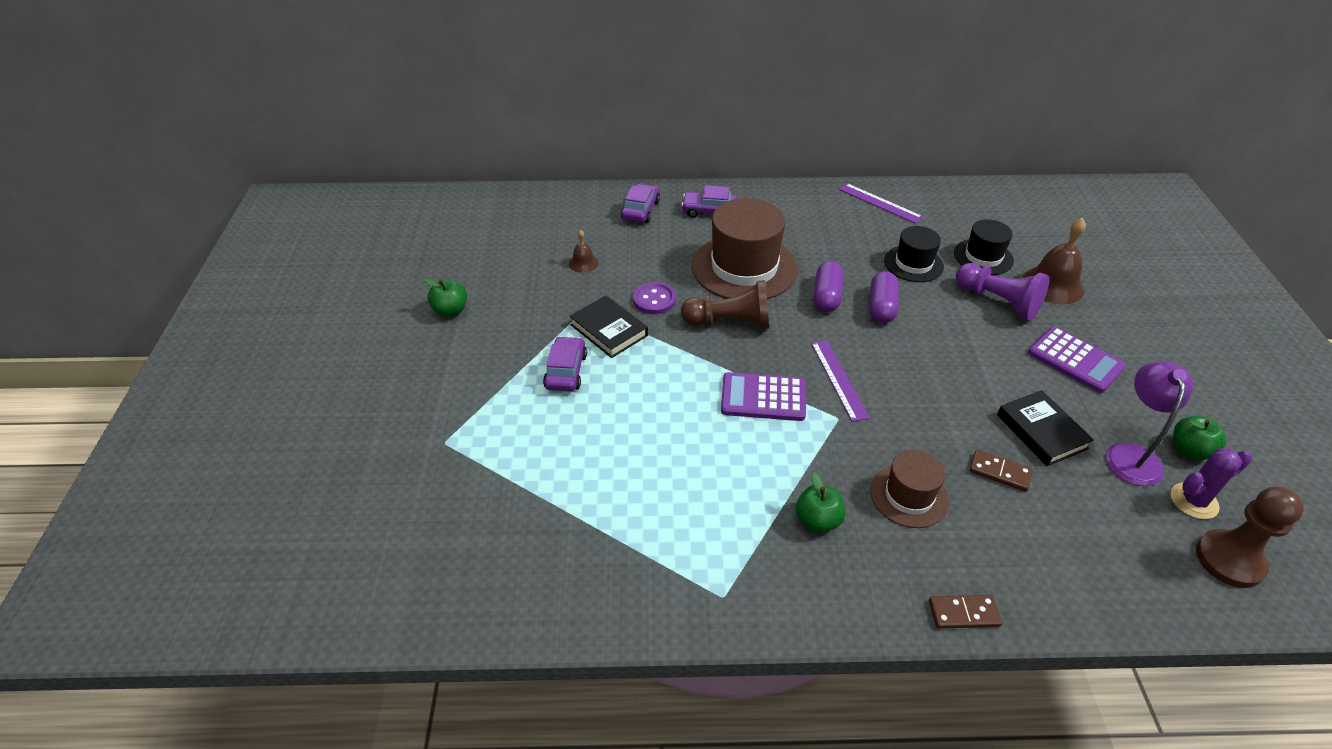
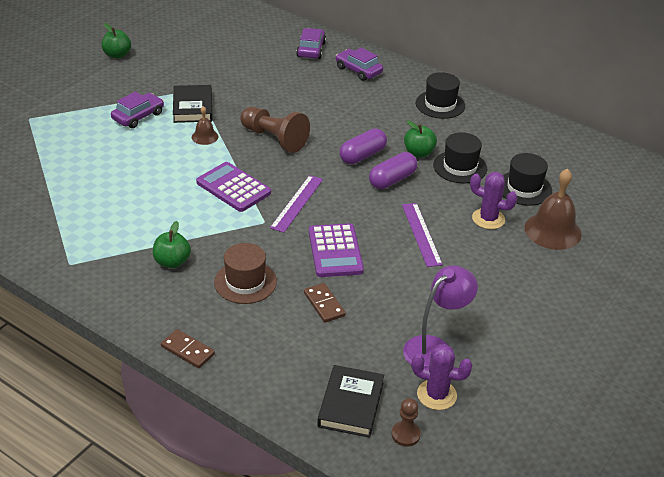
camera: 35 degrees right, 5 degrees down
(583, 263) = (229, 64): brown bell -> brown bell (205, 137)
(640, 210) = (311, 49): purple car -> purple car turned 45 degrees counterclockwise
(654, 300) = (244, 104): purple button -> none
(744, 267) = (331, 113): brown hat -> none
(819, 211) = (440, 104): none -> black hat
(880, 203) = (497, 119): purple ruler -> purple ruler (421, 234)
(998, 301) = (488, 219): purple pawn -> purple cactus
(1041, 431) = (391, 301): black book -> black book (351, 404)
(1075, 360) = (488, 280): purple calculator -> purple calculator (335, 251)
(1189, 450) = (485, 370): green apple -> green apple (419, 153)
(1229, 560) = (405, 434): brown pawn -> brown pawn, size x0.53

